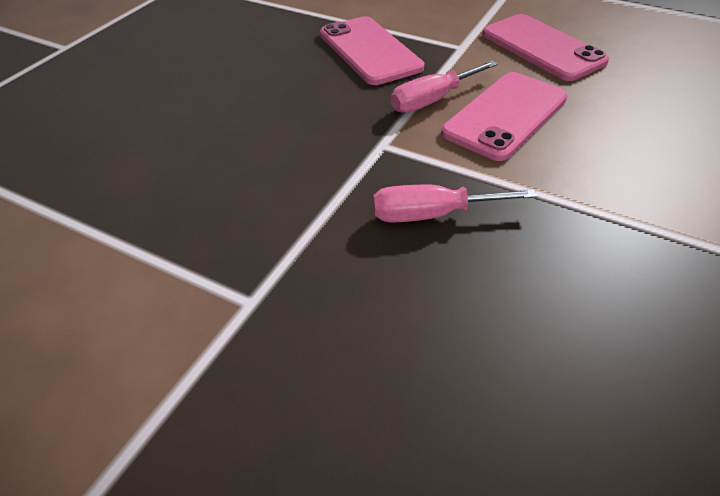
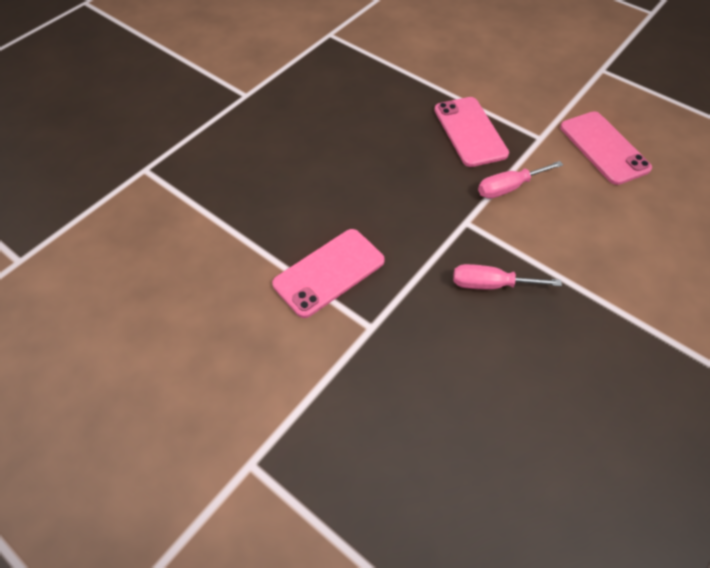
camera: 10 degrees right, 10 degrees up
(505, 115) = (558, 210): pink phone -> pink phone (329, 272)

